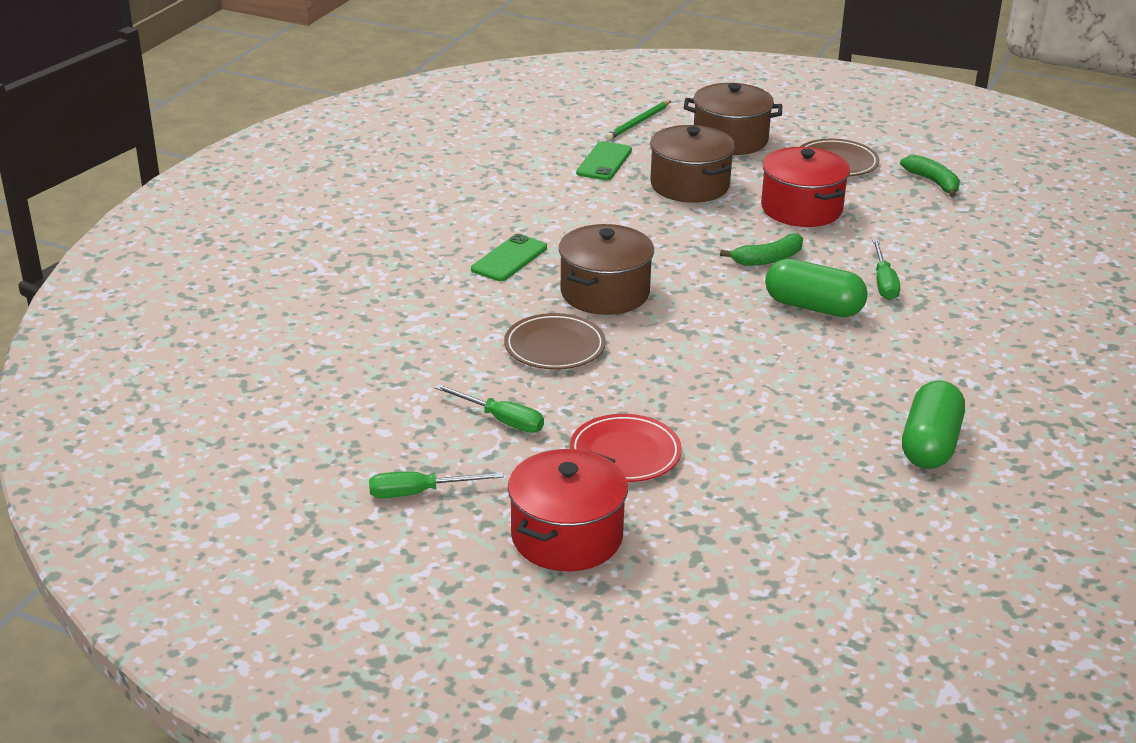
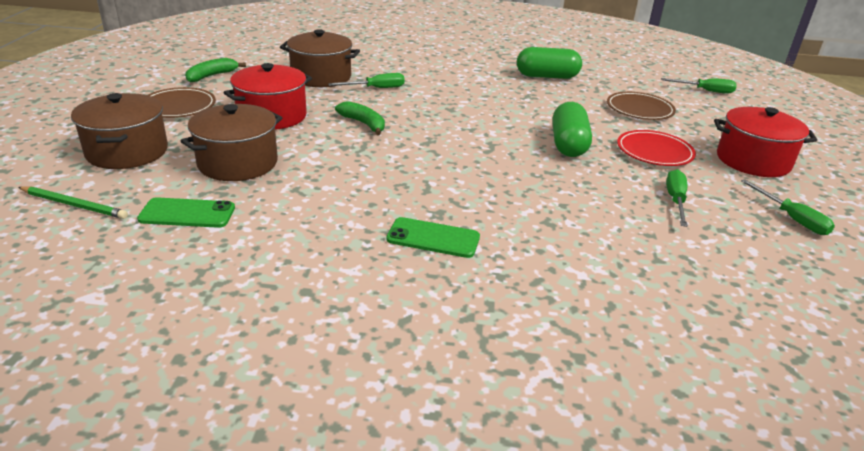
camera: 110 degrees left, 0 degrees up
(554, 347) = (560, 193): brown plate -> brown plate (639, 109)
(605, 293) = (461, 181): brown pot -> brown pot (321, 77)
(813, 307) = (424, 107): green capsule -> green capsule (568, 144)
(847, 619) = (705, 91): none -> green screwdriver

